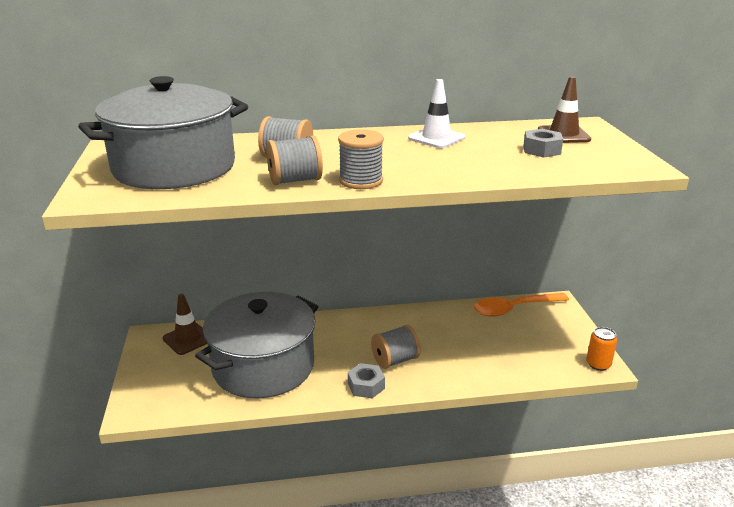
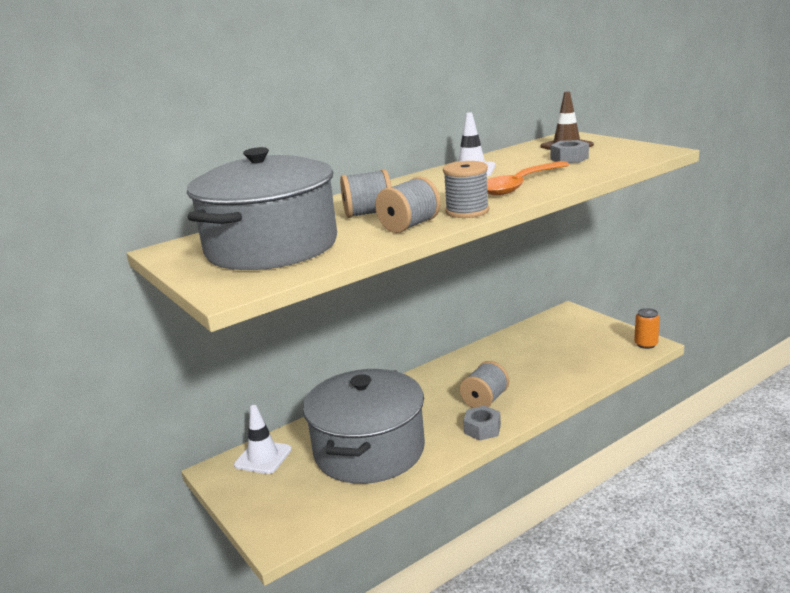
camera: 25 degrees left, 5 degrees down
(188, 339) = (263, 457): brown traffic cone -> white traffic cone
(514, 309) = (540, 328): orange spoon -> orange spoon (520, 185)

